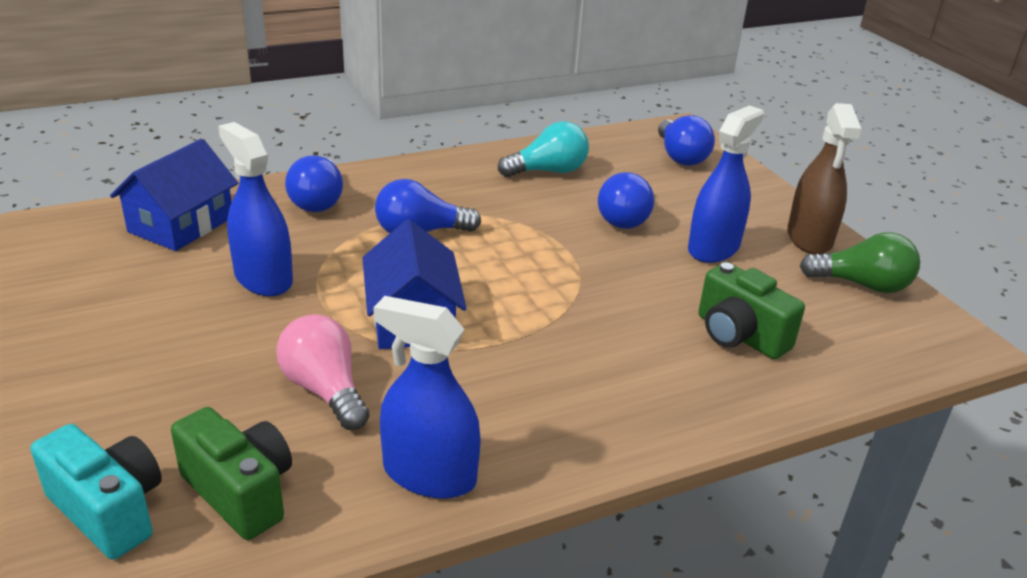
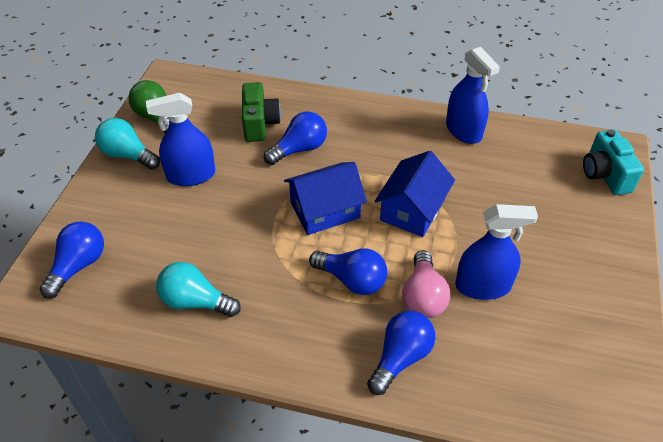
camera: 140 degrees left, 15 degrees up
(181, 224) = (521, 381): blue house -> blue house (325, 210)
(240, 492) = (546, 158): green camera -> none
(263, 278) = (483, 286): blue spray bottle -> blue spray bottle turned 90 degrees counterclockwise
(325, 390) = (486, 188): pink light bulb -> pink light bulb (423, 297)
(625, 217) = (206, 225): blue light bulb -> blue light bulb (299, 149)
(809, 238) = (128, 155): brown spray bottle -> turquoise light bulb

